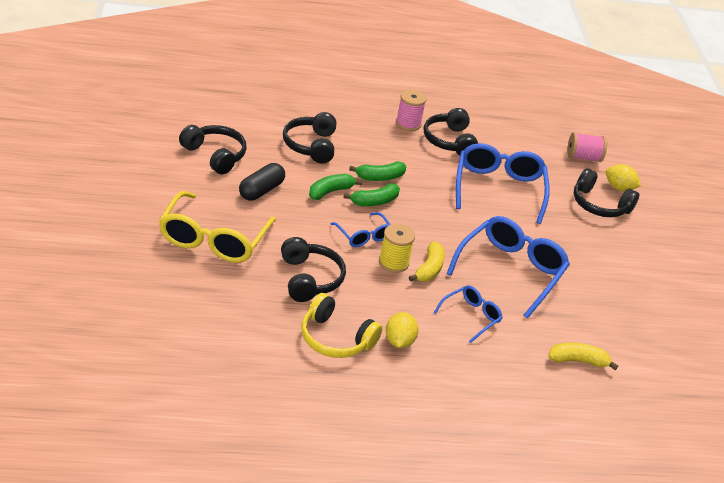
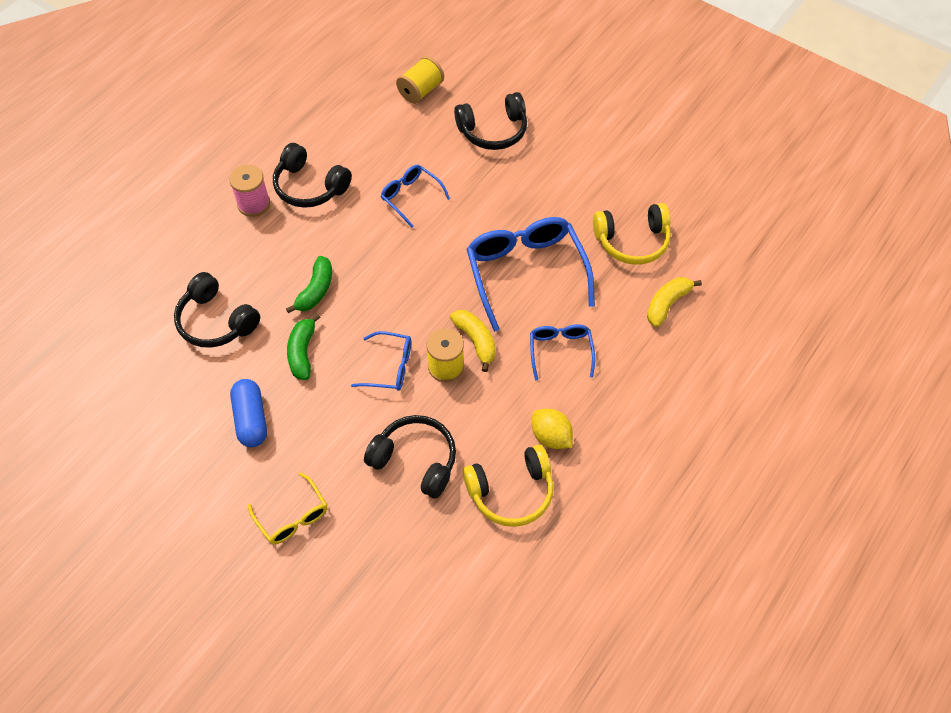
camera: 45 degrees left, 20 degrees up
(214, 239) = (292, 516): yellow glasses -> yellow glasses, size x0.53
(215, 155) = (157, 429): black headphones -> none
(261, 190) = (251, 419): black capsule -> blue capsule
(374, 202) = (348, 322): green banana -> none
(498, 189) = (411, 197): blue glasses -> blue glasses, size x0.53
(583, 157) = (420, 91): pink spool -> yellow spool
(605, 317) = (632, 241): none -> yellow headphones
(619, 188) = (483, 96): yellow lemon -> none

